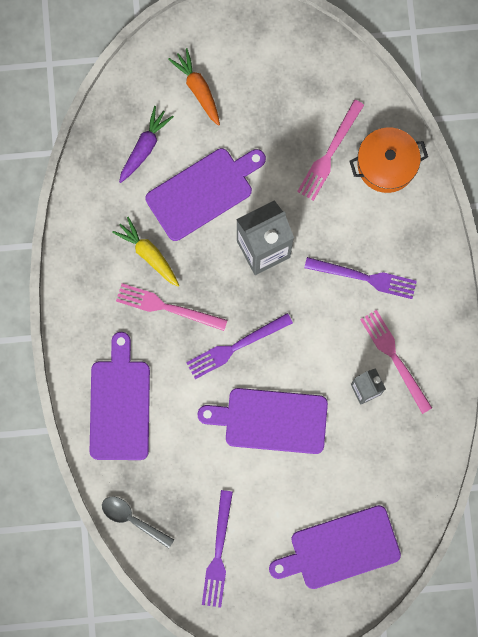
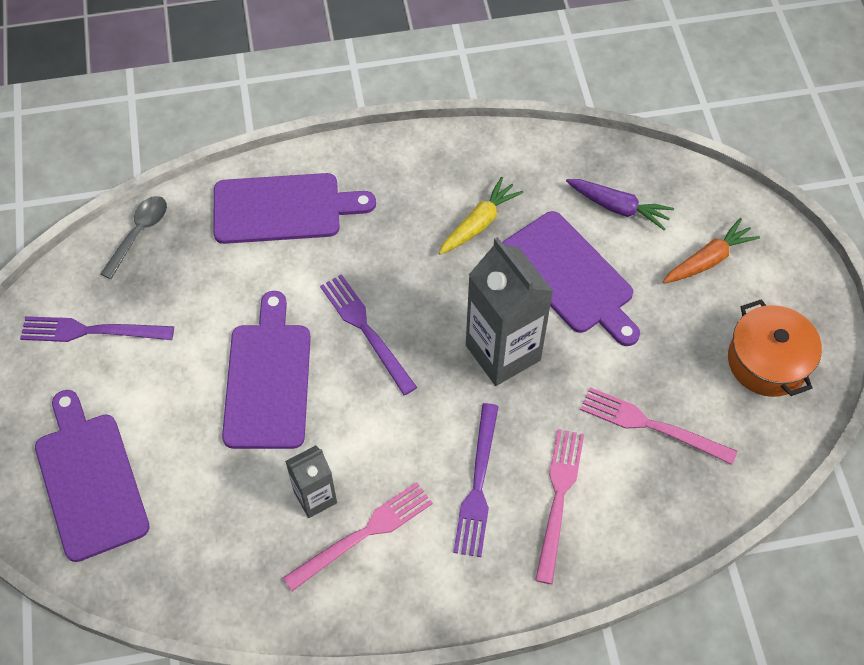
camera: 85 degrees right, 20 degrees down
(167, 307) = (412, 249): pink fork -> pink fork (559, 498)
(386, 164) = (649, 503): orange pot -> orange pot (767, 361)

